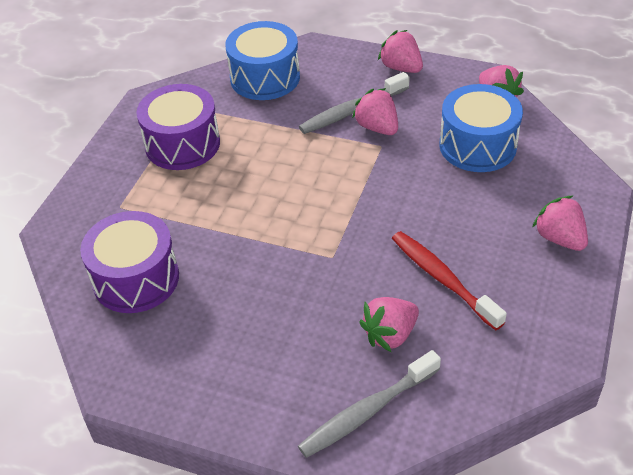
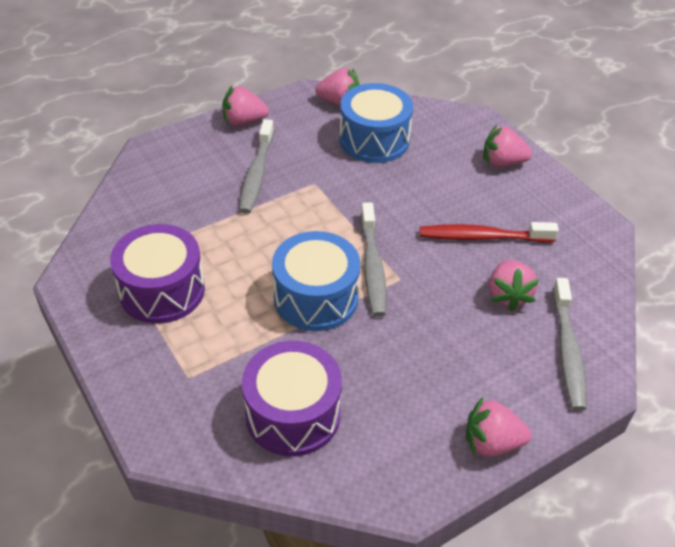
camera: 55 degrees left, 0 degrees up
(265, 78) = (149, 194): blue drum -> blue drum (316, 298)
(327, 233) = (372, 267): none -> grey toothbrush
(377, 127) = (292, 173): pink strawberry -> pink strawberry (491, 443)

